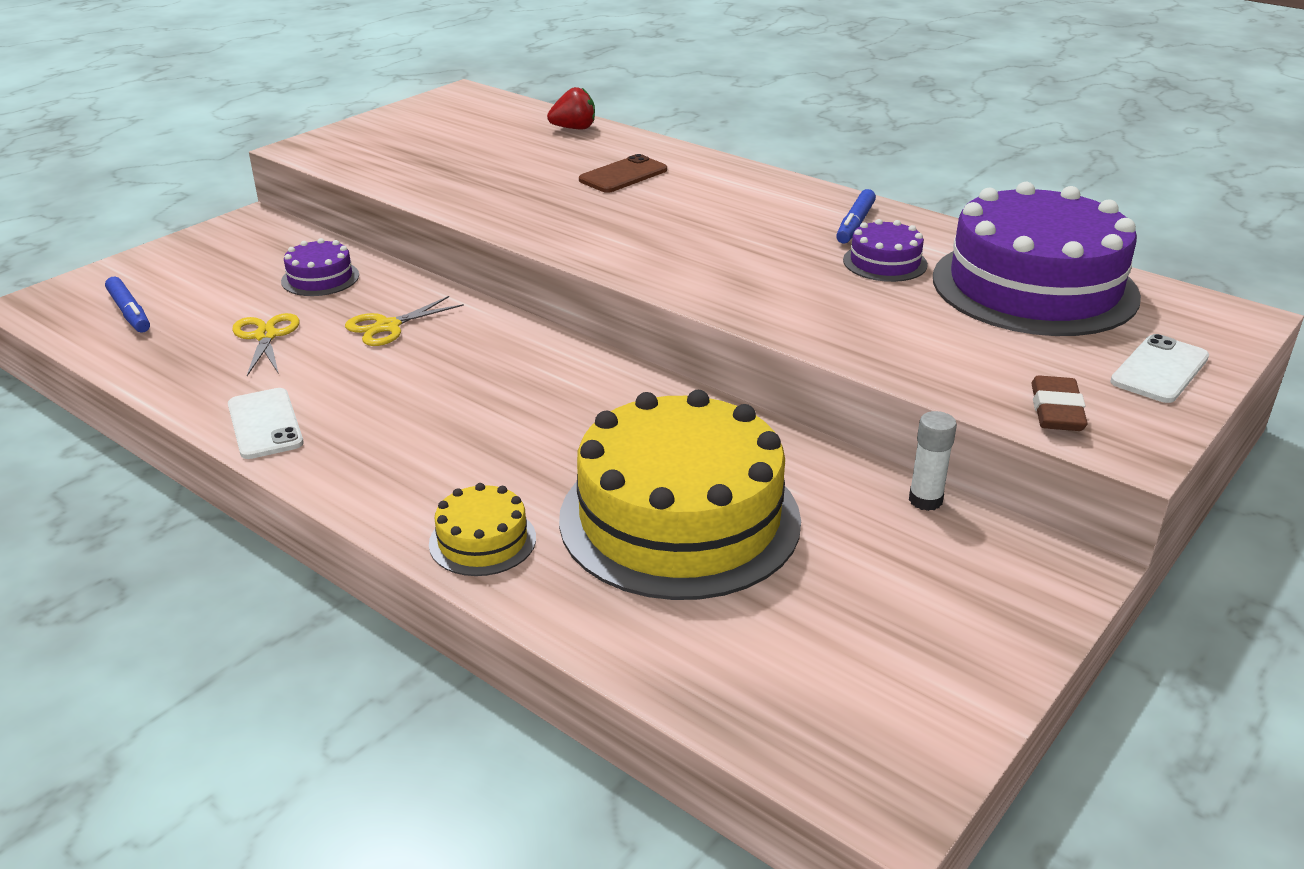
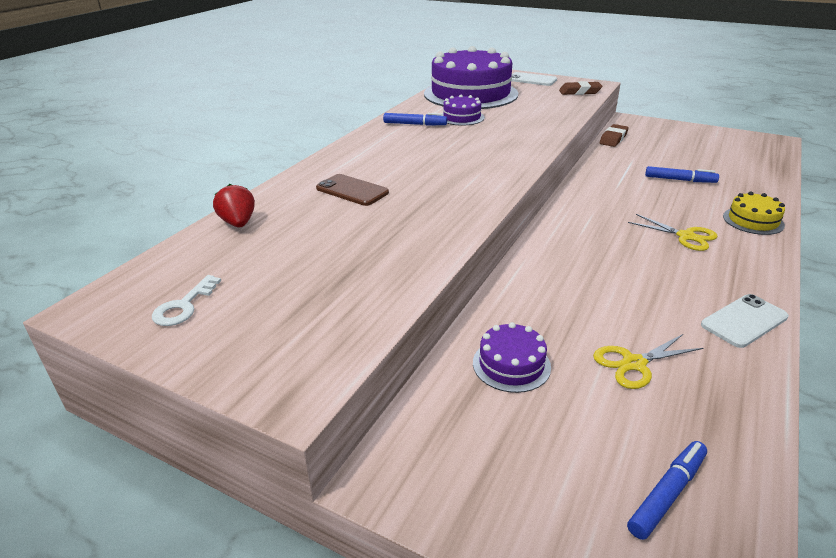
camera: 100 degrees left, 0 degrees up
(388, 326) = (572, 301): yellow scissors -> yellow scissors (685, 236)
(440, 116) = (184, 306): none -> white key
(679, 518) = (680, 180): yellow cake -> blue marker
(925, 500) = (613, 139): white glue stick -> brown eraser

